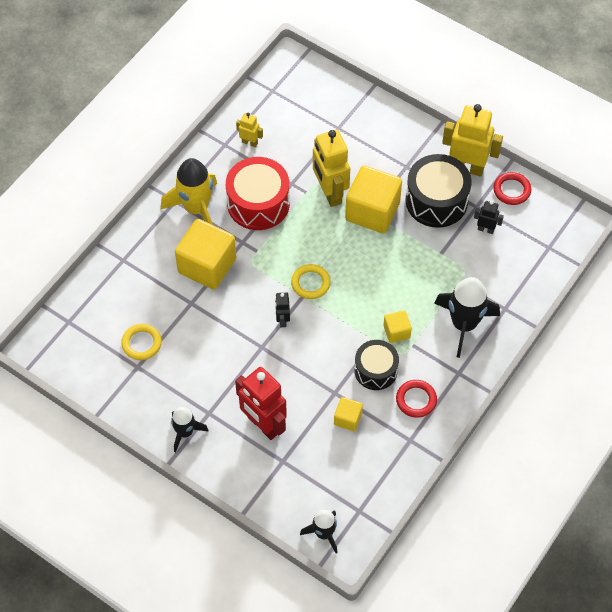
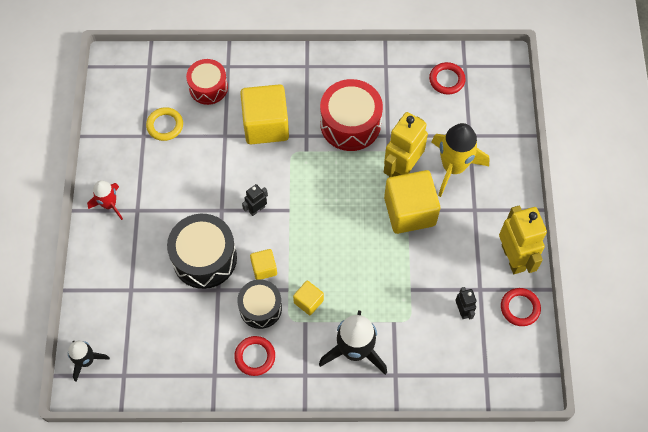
camera: 55 degrees right, 5 degrees up
(132, 287) = (208, 87): none -> red drum
(185, 432) = (109, 204): black rocket -> red rocket
(196, 208) = (311, 84): yellow rocket -> yellow rocket (453, 167)
(250, 142) = (402, 81): yellow robot -> none
(263, 425) = (153, 255): red robot -> none
(274, 111) = (447, 80): none -> red ring
(310, 283) = (305, 208): yellow ring -> none
(347, 419) = (201, 314): yellow cube -> yellow cube (264, 268)
(436, 201) = (460, 254): black drum -> black drum (204, 258)

